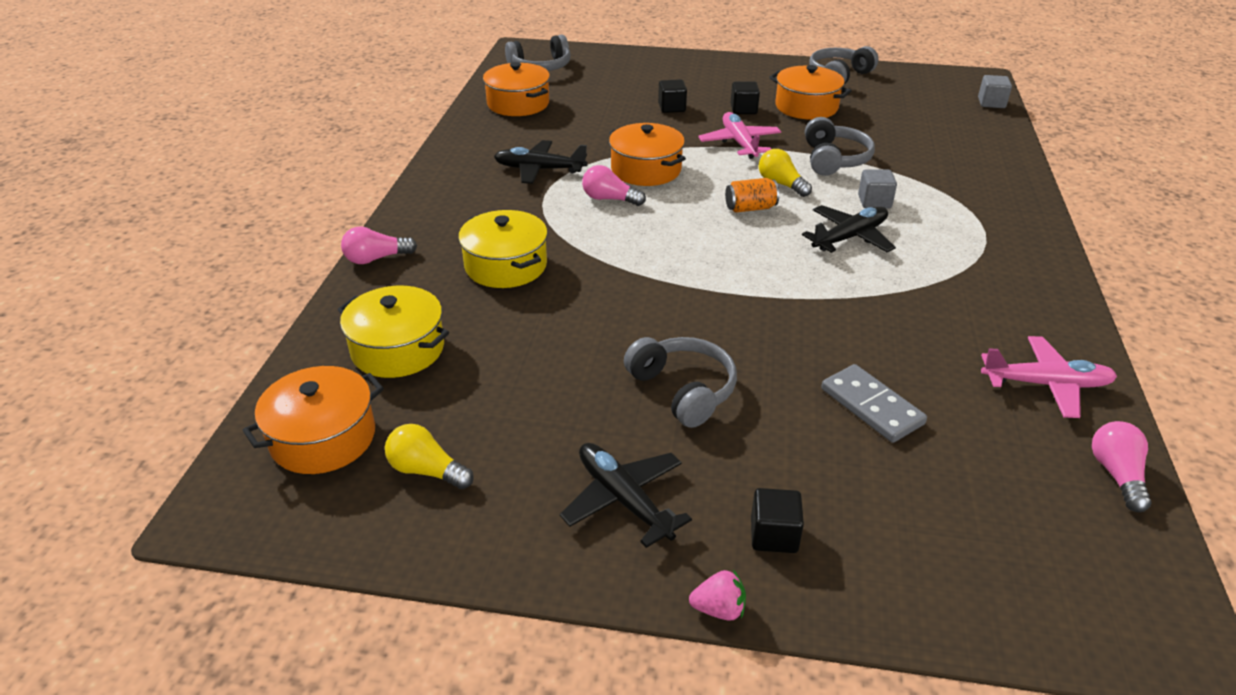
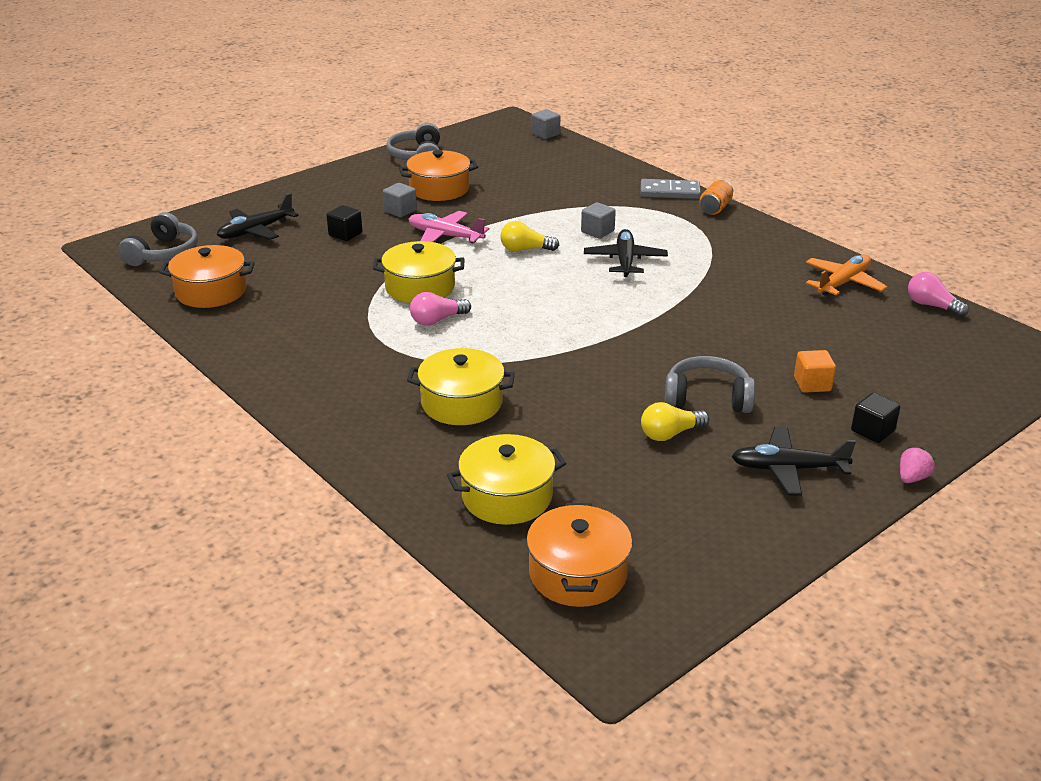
camera: 50 degrees left, 5 degrees down
(376, 258) = (358, 459): pink light bulb -> none
(427, 471) = (672, 538): yellow light bulb -> yellow light bulb (670, 434)
(539, 169) = (342, 329): black plane -> black plane (255, 231)
(646, 170) = (420, 287): orange pot -> yellow pot
(743, 109) = (400, 211): black cube -> grey cube
(750, 208) = (537, 275): orange can -> orange can (715, 208)
(805, 449) = (812, 384): none -> orange cube
(834, 159) = (525, 217): grey headphones -> none
(871, 406) = (800, 343): grey domino -> grey domino (670, 192)
(1046, 384) = (843, 283): pink plane -> orange plane

